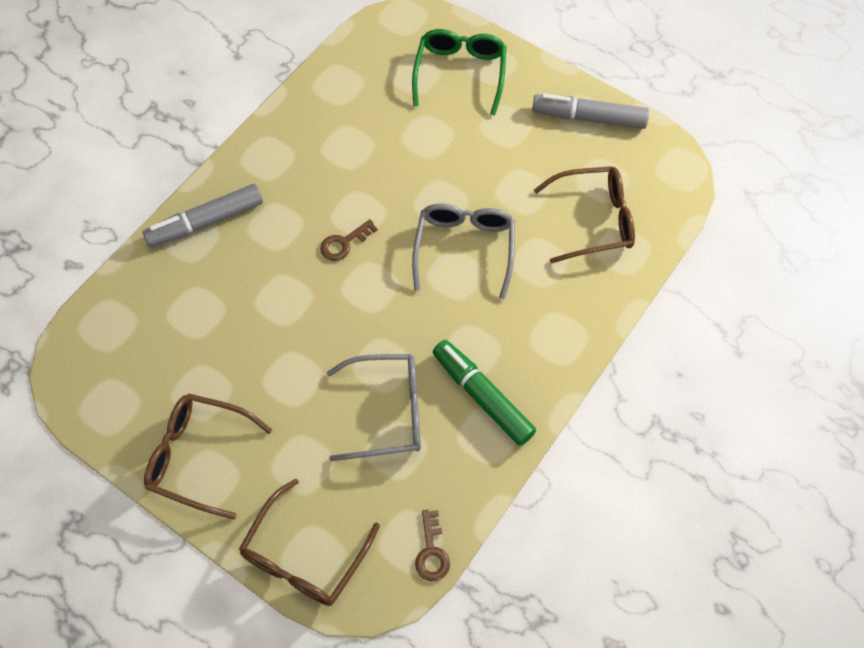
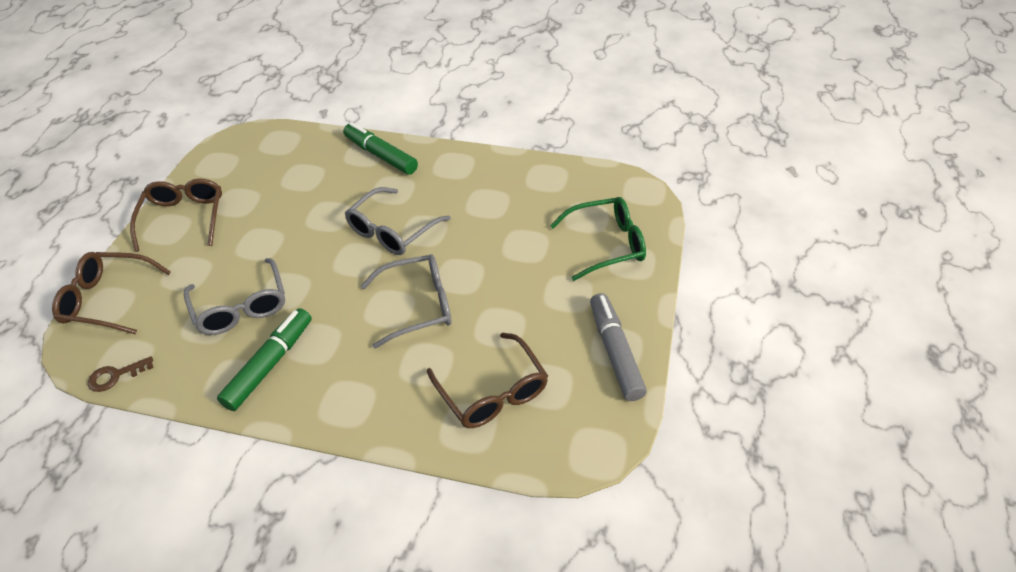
camera: 70 degrees right, 15 degrees down
(206, 222) = (381, 155): grey marker -> green marker
(344, 243) = (392, 231): brown key -> grey glasses

